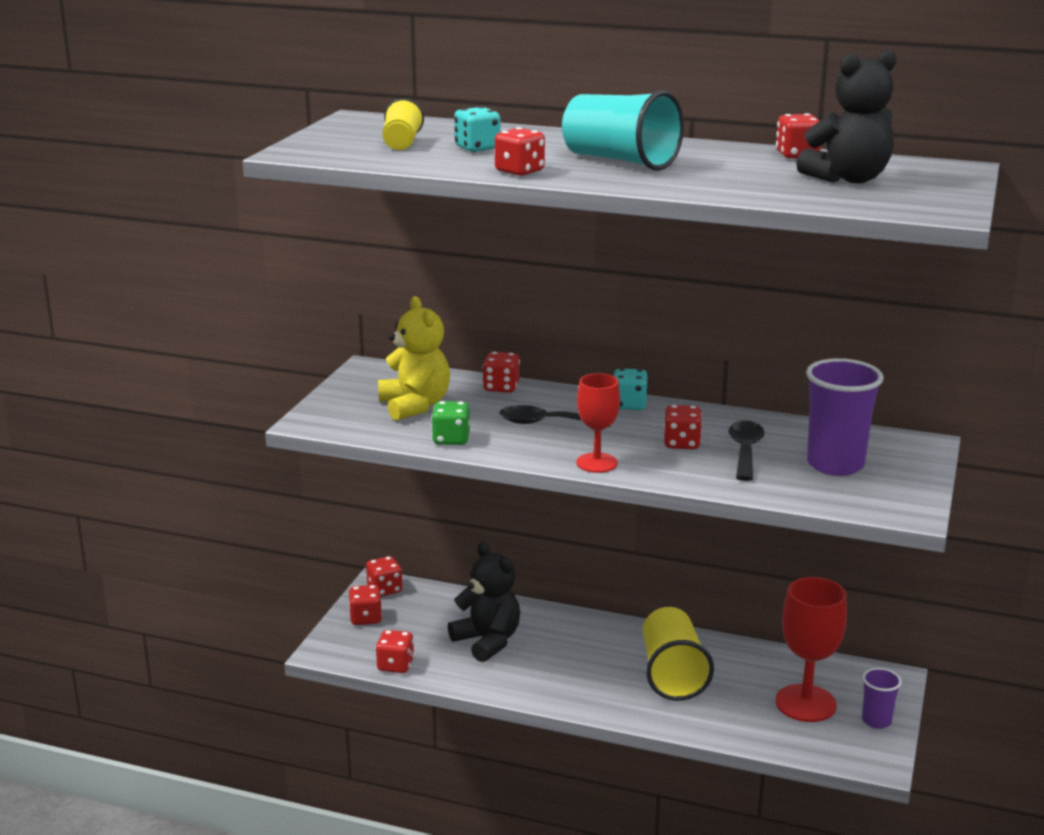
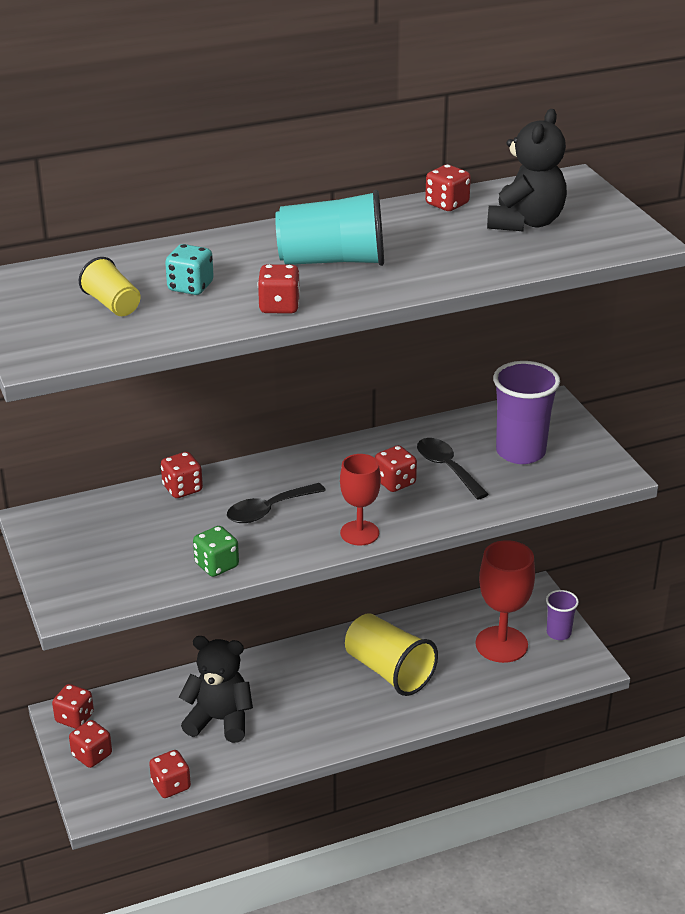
camera: 40 degrees left, 10 degrees up
(415, 406) = (137, 543): yellow teddy bear -> none
(629, 405) = (307, 460): turquoise dice -> none

